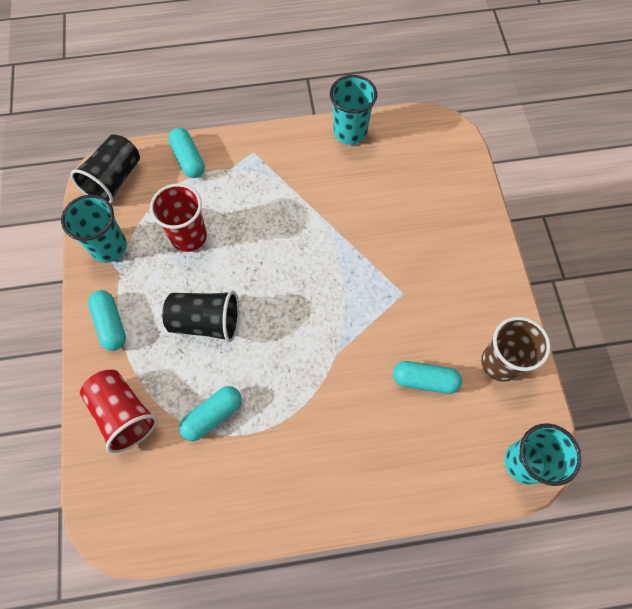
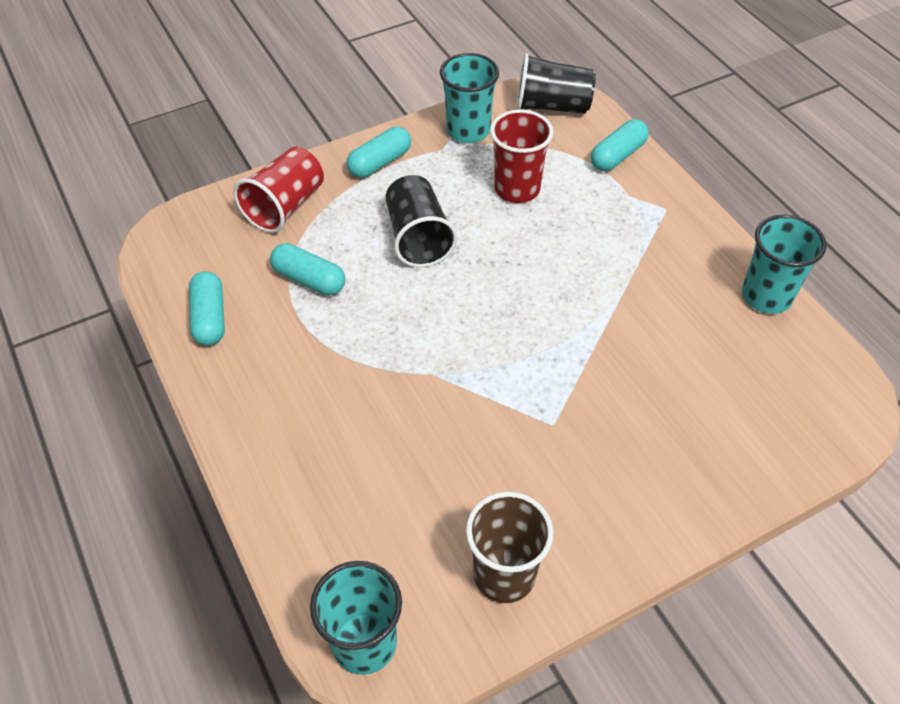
camera: 70 degrees right, 15 degrees down
(425, 380) = (437, 483): turquoise capsule -> turquoise capsule (210, 318)

